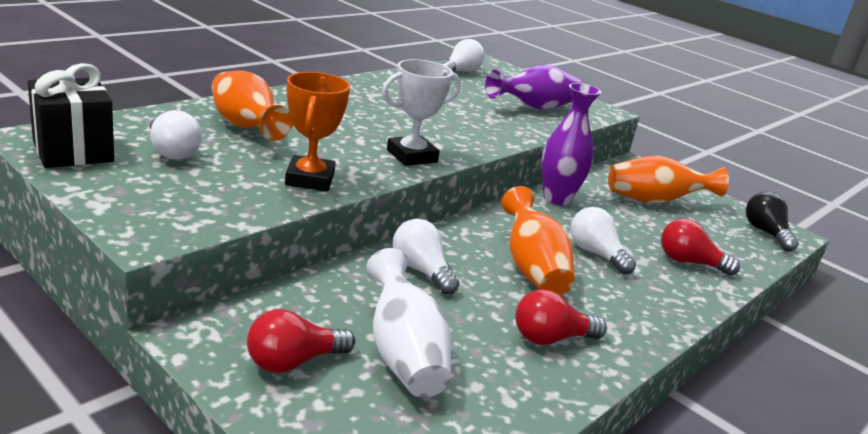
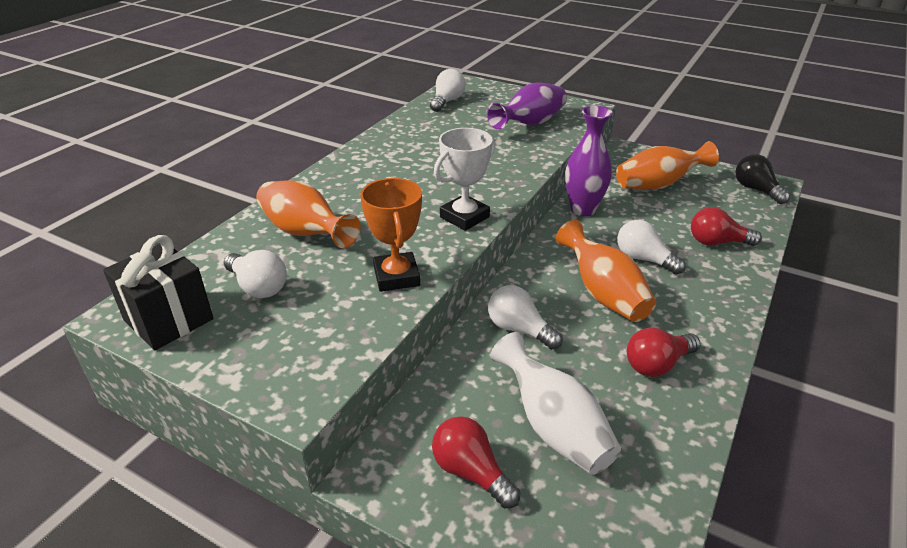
camera: 10 degrees left, 10 degrees up
(293, 362) = (471, 472): red light bulb -> red light bulb turned 90 degrees clockwise

